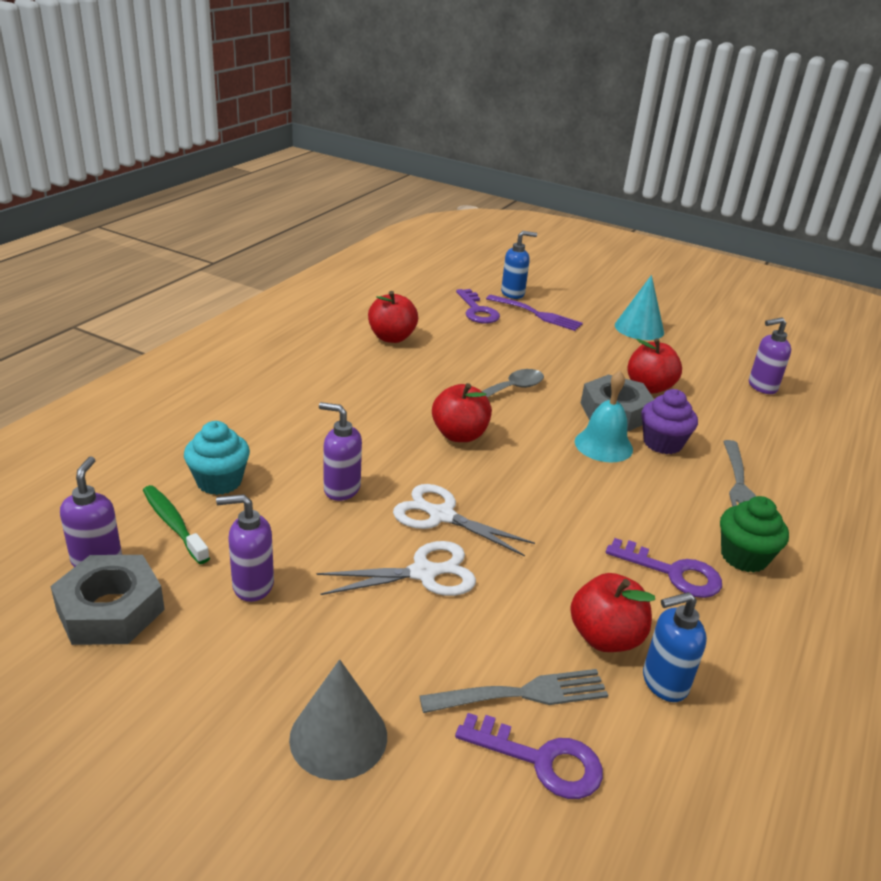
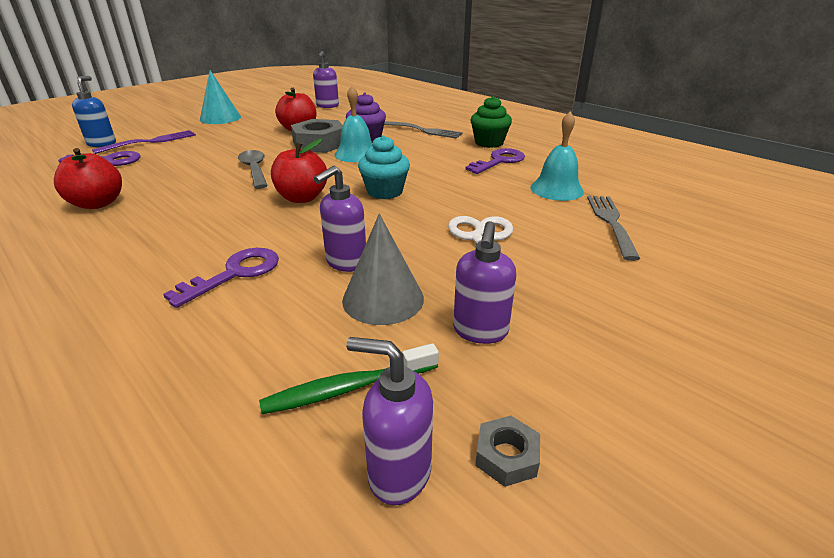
camera: 70 degrees left, 0 degrees up
(111, 610) = (506, 456): grey nut -> grey nut, size x0.47
(219, 481) = (279, 343): turquoise cupcake -> turquoise cupcake (385, 192)
(338, 737) = (672, 301): grey cone -> grey cone (383, 299)
(441, 516) = (410, 221): white scissors -> none
(541, 760) = (667, 226): purple key -> purple key (235, 274)
(605, 637) = (556, 189): red apple -> turquoise bell
(664, 682) = (594, 181): blue soap dispenser -> none

